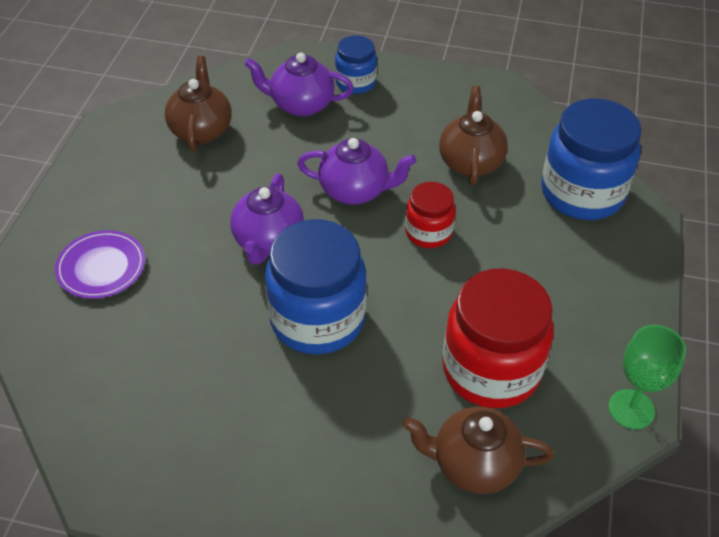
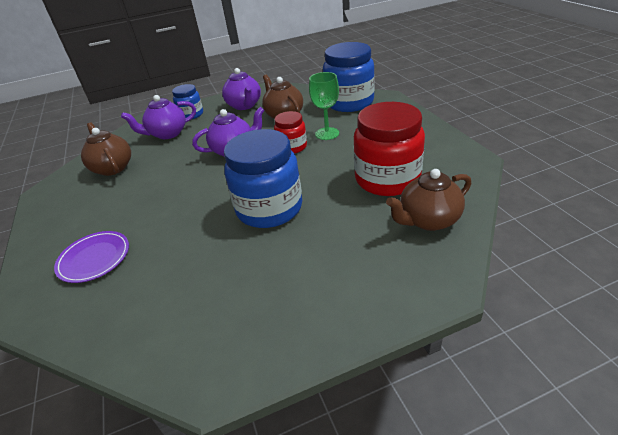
camera: 30 degrees left, 10 degrees down
(268, 241) = (203, 192): purple teapot -> purple teapot (244, 105)
(631, 409) = (469, 158): green goblet -> green goblet (327, 134)

